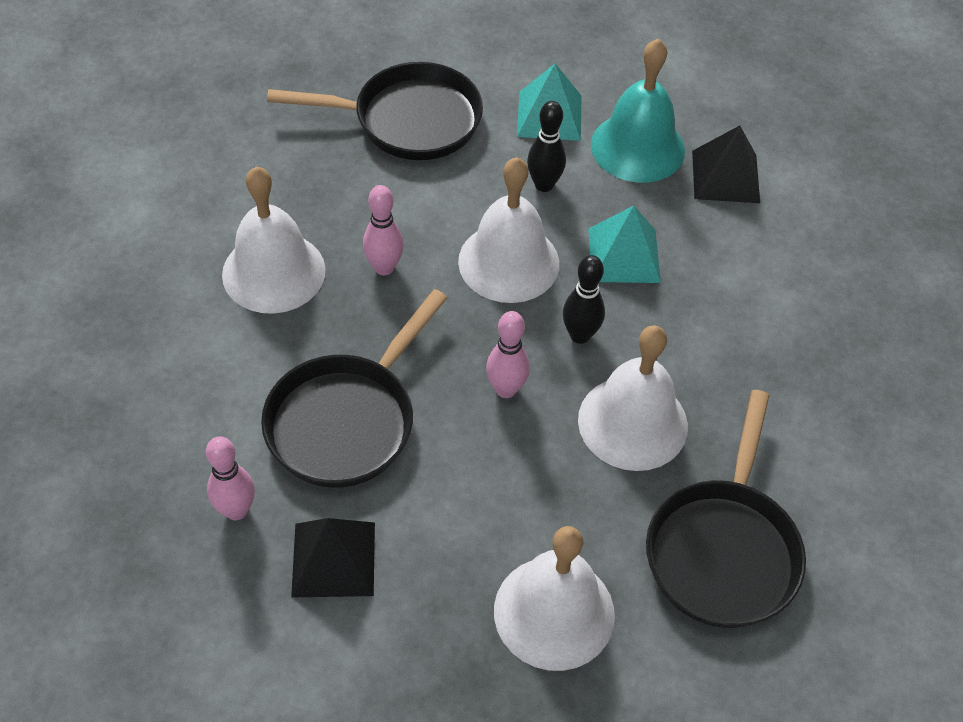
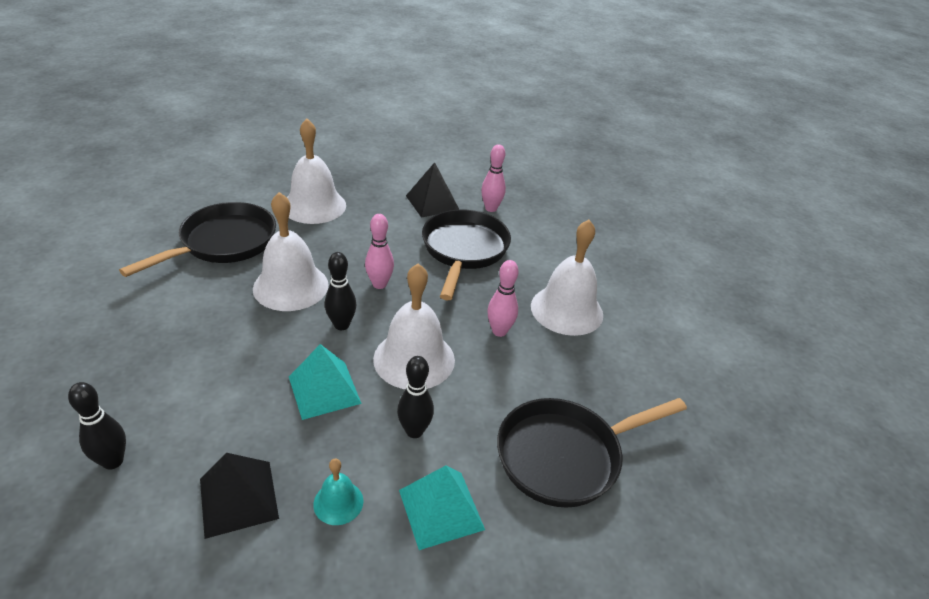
camera: 155 degrees right, 15 degrees down
(637, 147) = (338, 502): turquoise bell -> turquoise bell, size x0.49
(723, 550) = (223, 243): black pan -> black pan turned 45 degrees clockwise
(842, 243) = (113, 461): none -> black bowling pin

